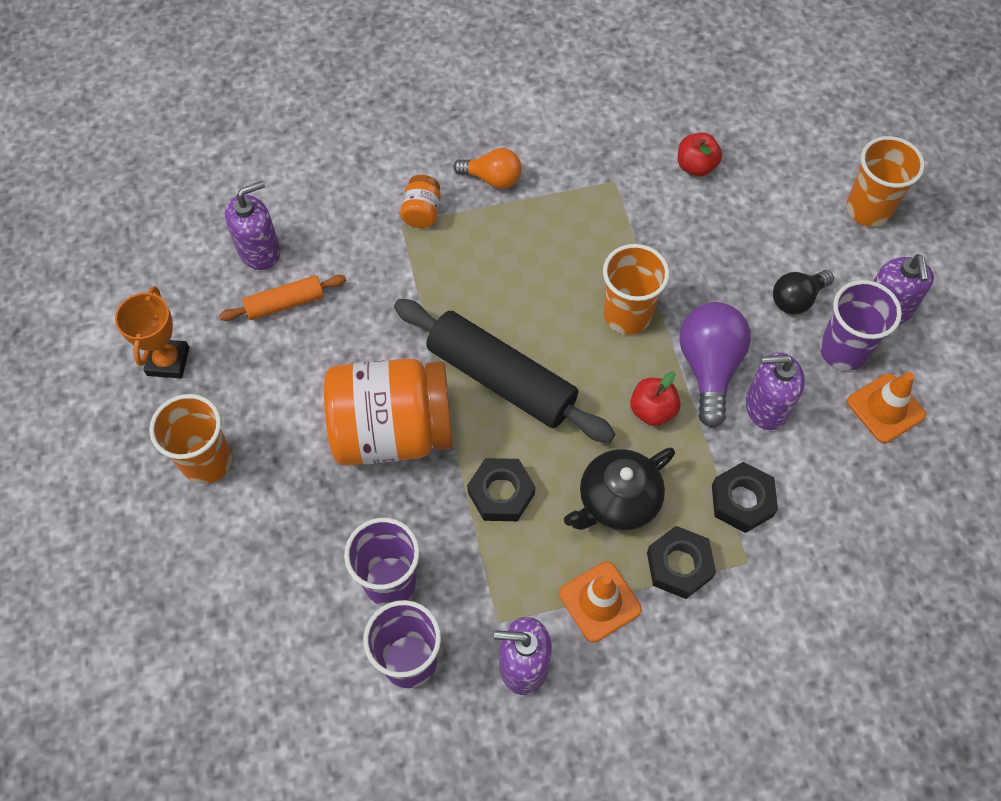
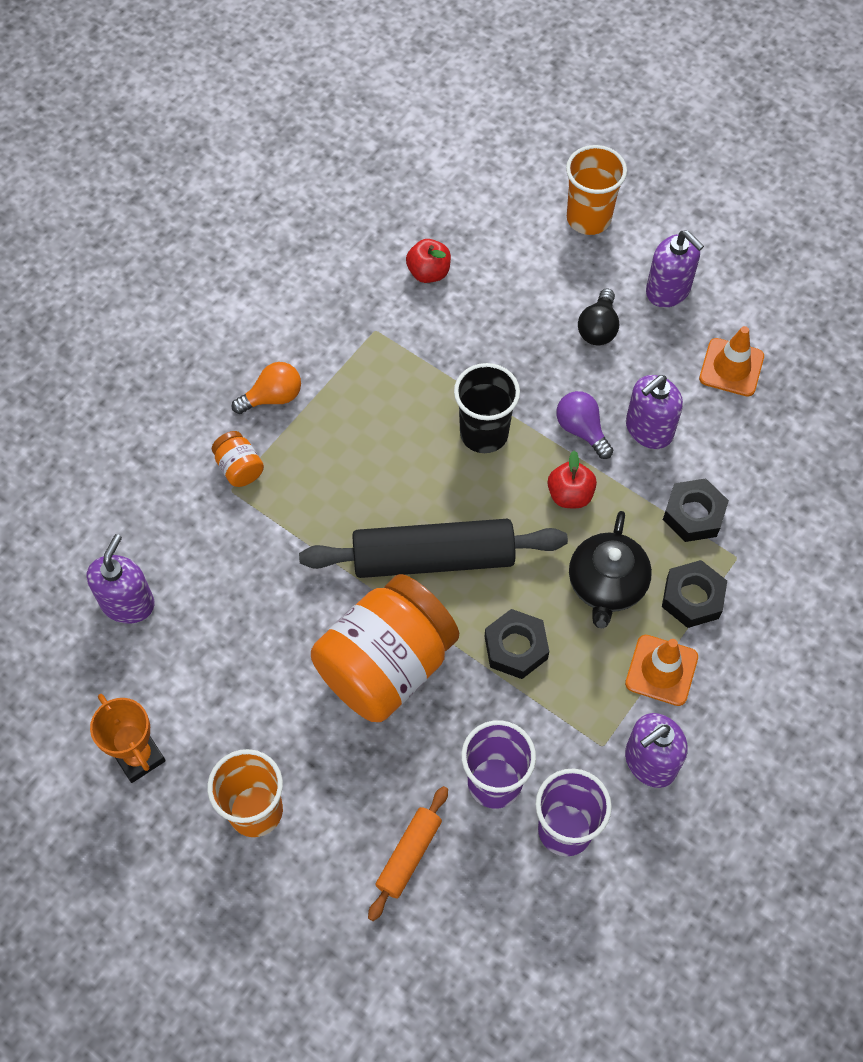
camera: 40 degrees left, 0 degrees up
(285, 303) = (195, 630): orange rolling pin -> orange rolling pin (409, 855)
(627, 315) = (484, 433): orange cup -> black cup
(709, 367) = (581, 430): purple light bulb -> purple light bulb, size x0.62
(843, 350) = (665, 345): purple cup -> none

